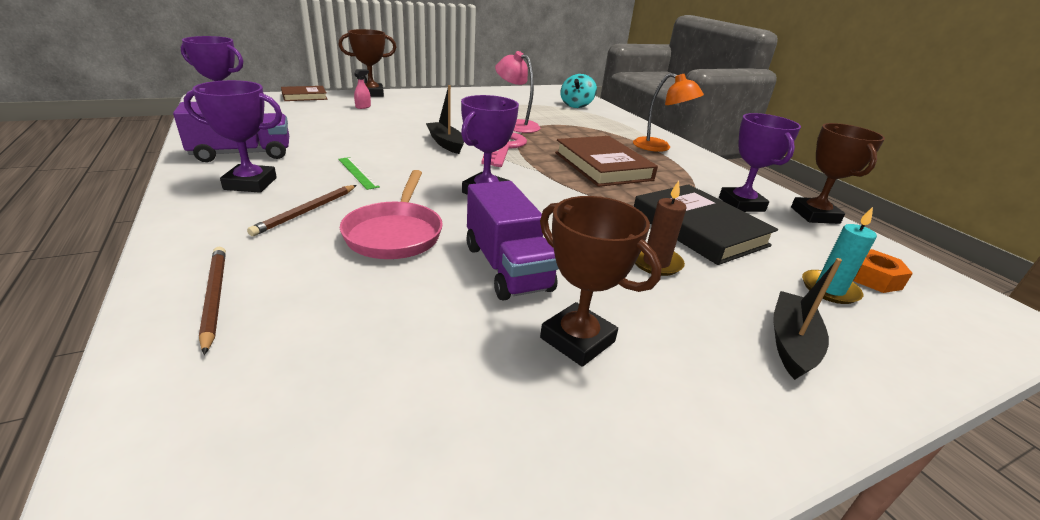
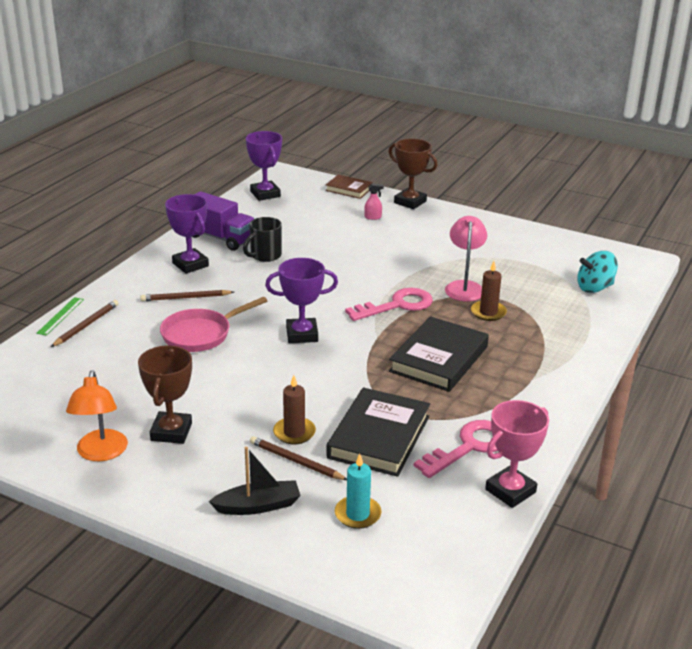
camera: 55 degrees right, 0 degrees up
(322, 153) = (265, 256): none -> black mug
(358, 172) = (256, 282): green ruler -> green ruler (60, 316)
(446, 143) = (361, 282): black boat -> none
(507, 267) = (213, 384): purple truck -> none
(561, 133) = (488, 312): none -> brown candle
(602, 166) = (439, 359): brown book -> black book
(659, 147) = (549, 370): orange lamp -> orange lamp (101, 453)
(712, 283) = (296, 461): none -> brown pencil
(741, 204) = (469, 447): purple trophy -> pink key
(814, 215) = (510, 491): brown trophy -> pink trophy
(872, 278) = (409, 535): orange nut -> none

